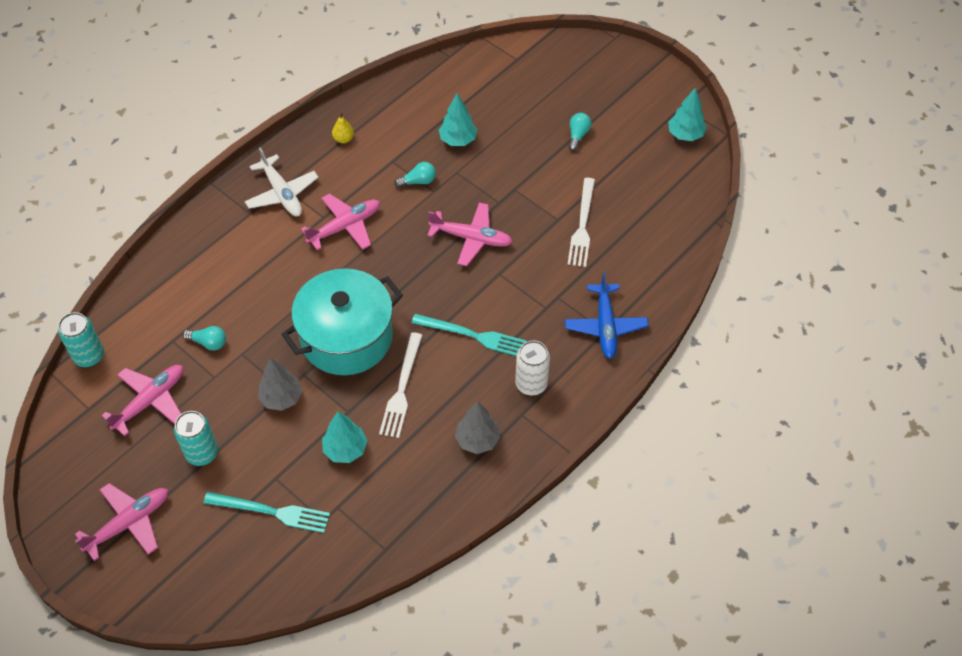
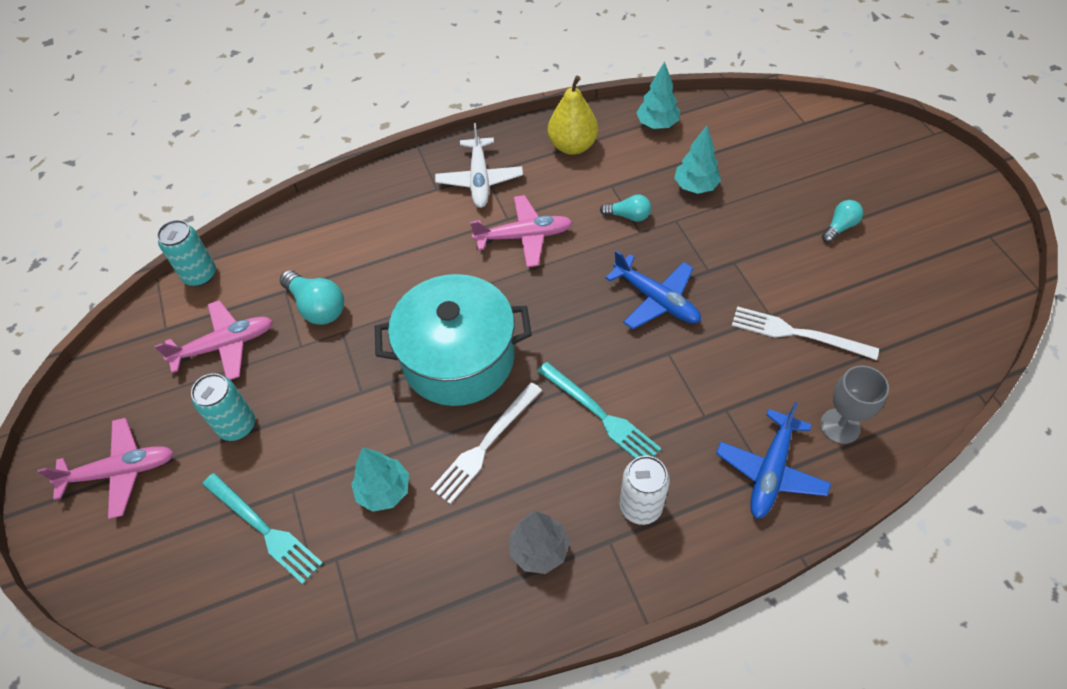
camera: 30 degrees right, 0 degrees up
(208, 342) = (317, 307): turquoise light bulb -> turquoise light bulb, size x1.61
(281, 398) = (352, 399): grey tree -> none
(343, 139) = (572, 146): yellow pear -> yellow pear, size x2.01
(471, 238) = (656, 300): pink plane -> blue plane
(582, 225) = (797, 333): white fork -> white fork turned 75 degrees clockwise
(637, 278) = (840, 426): none -> grey goblet
(685, 135) = (980, 271): turquoise tree -> turquoise tree (657, 124)

